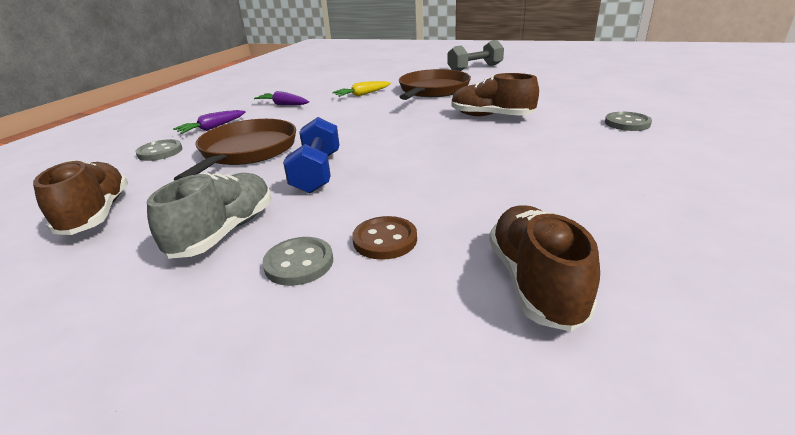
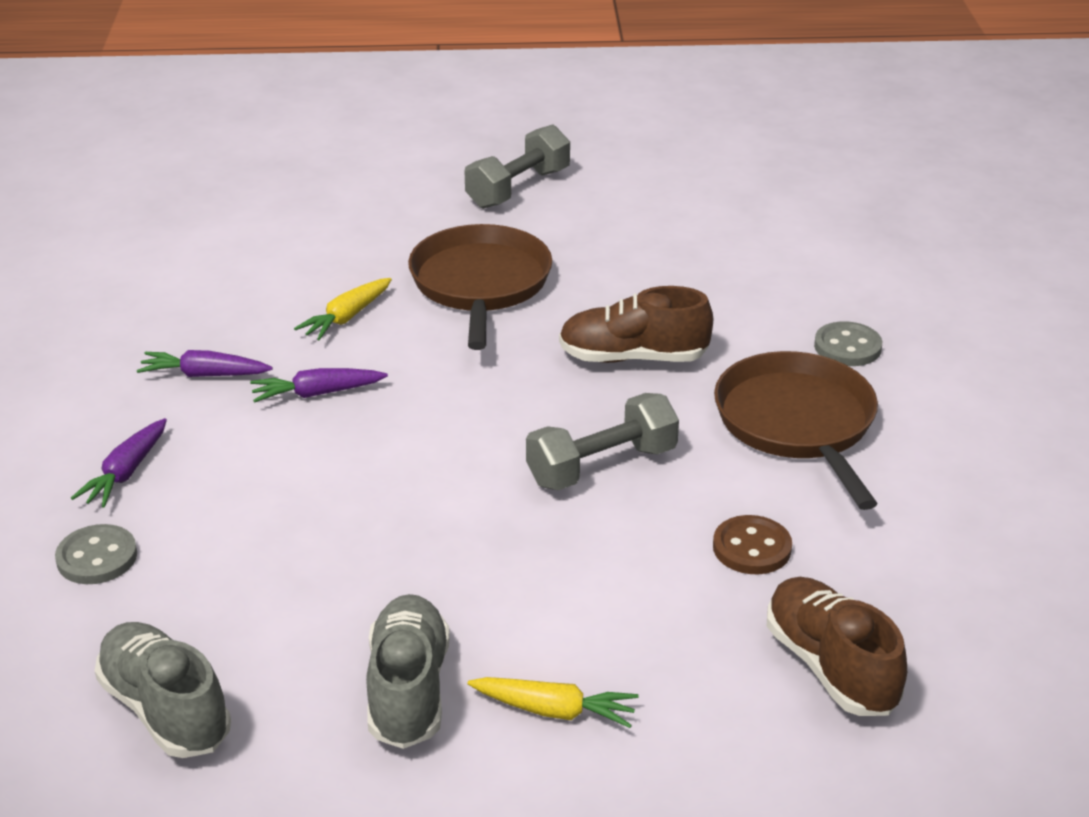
camera: 25 degrees left, 5 degrees up
(97, 214) = (165, 710): brown shoe -> grey shoe
(247, 151) = (269, 524): brown pan -> brown pan (797, 423)
(299, 263) = (554, 710): grey button -> yellow carrot
(317, 172) = (441, 550): blue dumbbell -> none
(323, 114) = (317, 393): none -> purple carrot
(385, 240) = (633, 651): brown button -> brown button (752, 548)
(440, 152) = (602, 466): none -> grey dumbbell

